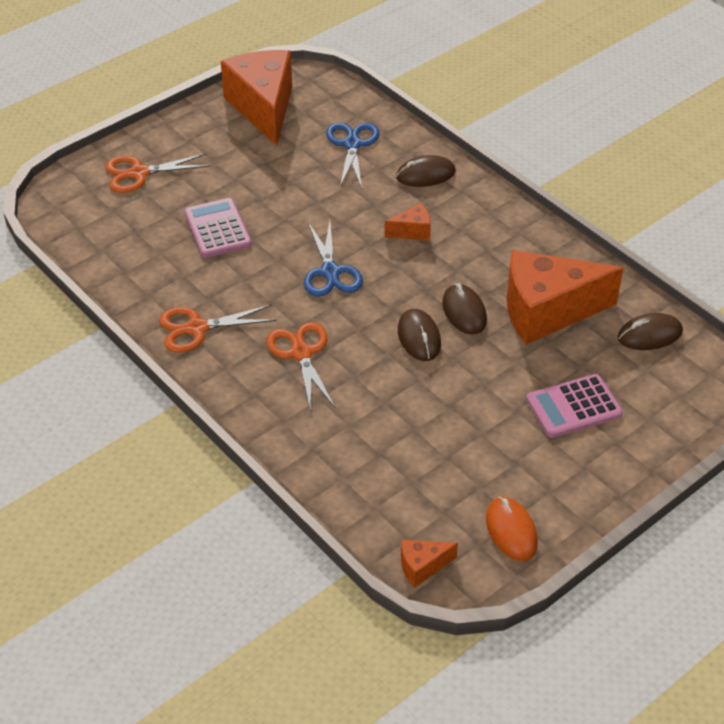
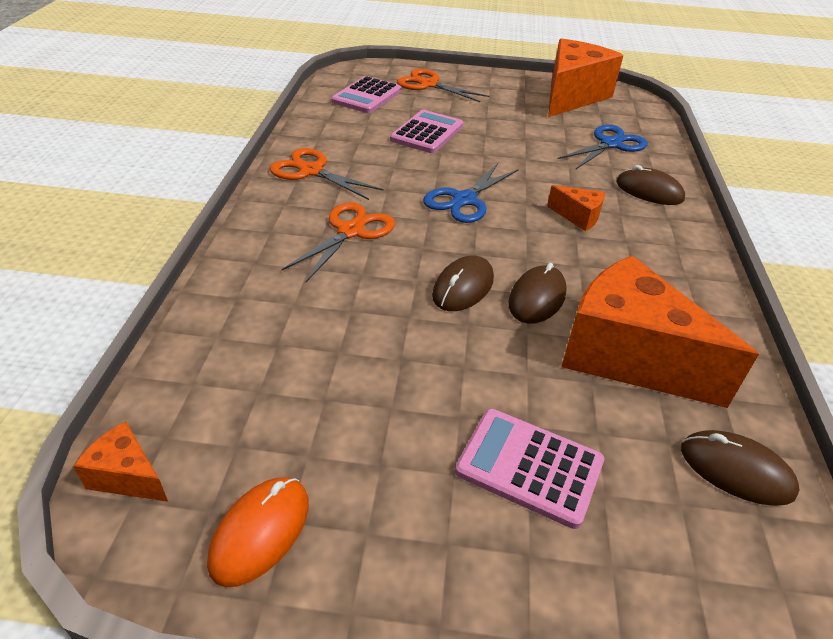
camera: 45 degrees right, 5 degrees down
(112, 224) = (366, 96): none -> pink calculator

